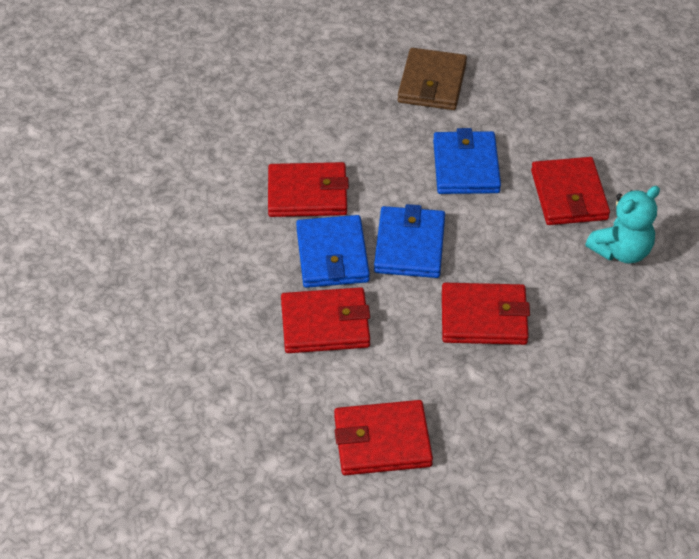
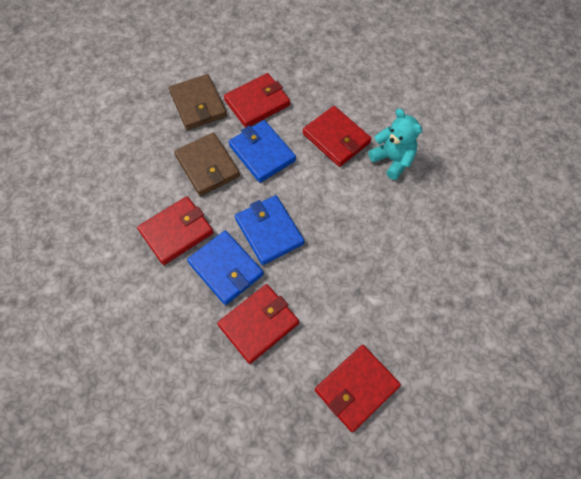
camera: 35 degrees left, 15 degrees up
(392, 148) = (207, 166): none -> brown wallet
(484, 317) = (350, 255): red wallet -> red wallet (257, 103)
(621, 251) = (392, 160): turquoise teddy bear -> turquoise teddy bear turned 60 degrees counterclockwise

